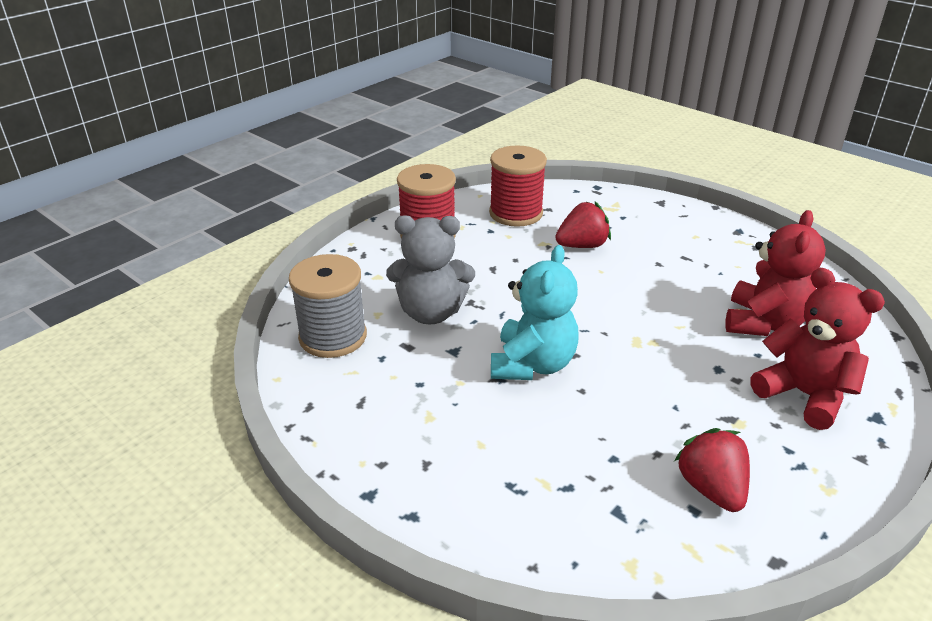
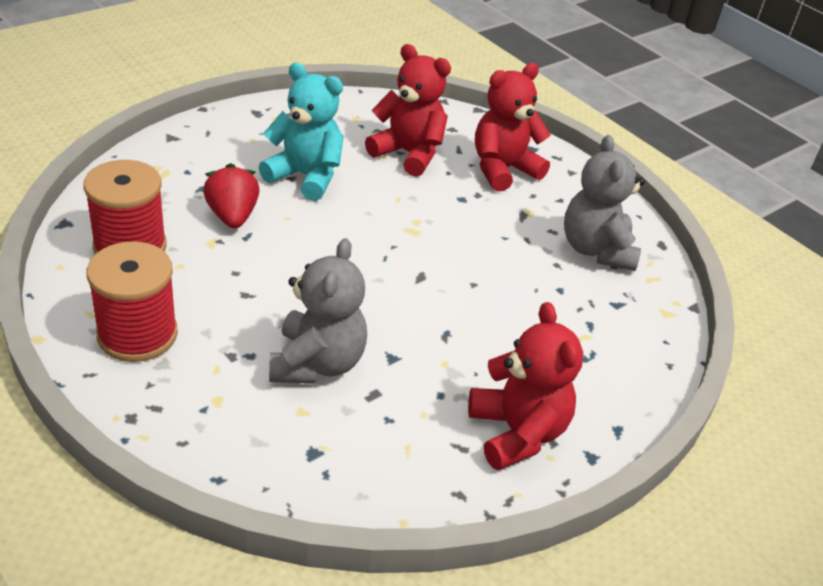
camera: 85 degrees left, 5 degrees up
(333, 337) = (336, 459): grey spool -> none
(386, 437) = (517, 432): none -> red teddy bear
(532, 364) = (430, 305): turquoise teddy bear -> turquoise teddy bear (306, 176)
(711, 488) = (596, 250): red strawberry -> grey teddy bear

